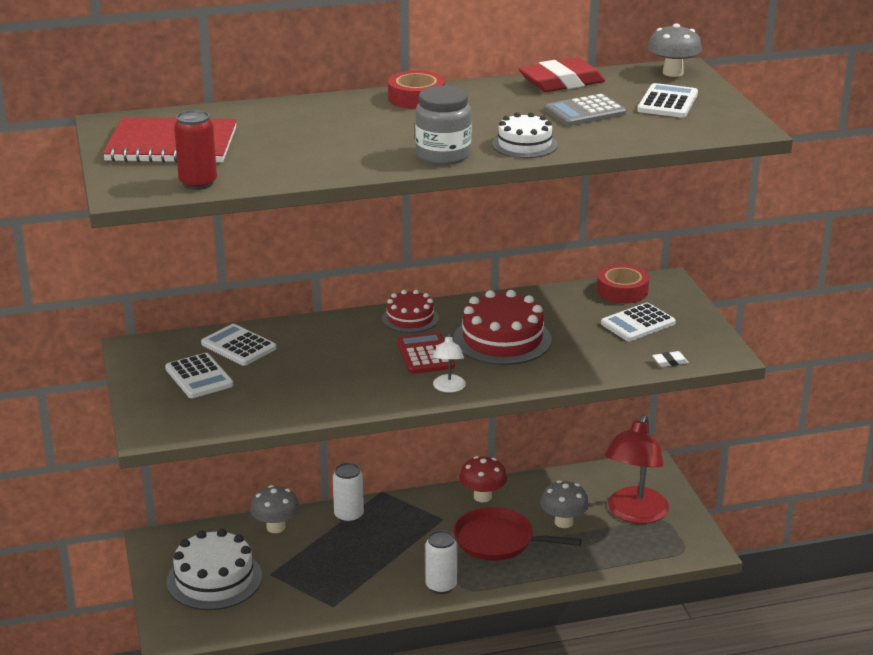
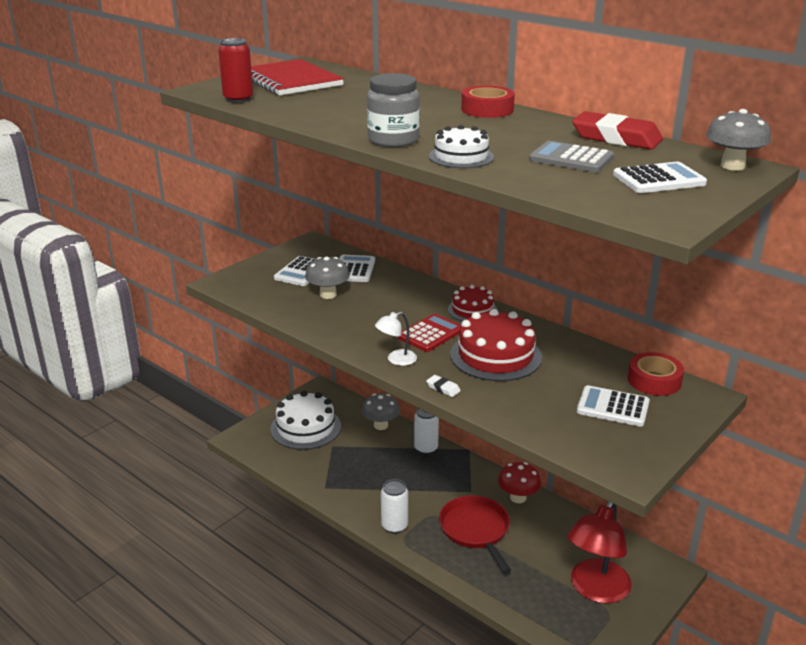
camera: 55 degrees right, 0 degrees up
(563, 522) = (537, 554): grey mushroom -> grey mushroom (328, 295)
(634, 514) = (595, 590): red lamp -> red lamp turned 45 degrees counterclockwise
(670, 362) = (573, 446): white eraser -> white eraser (443, 388)

